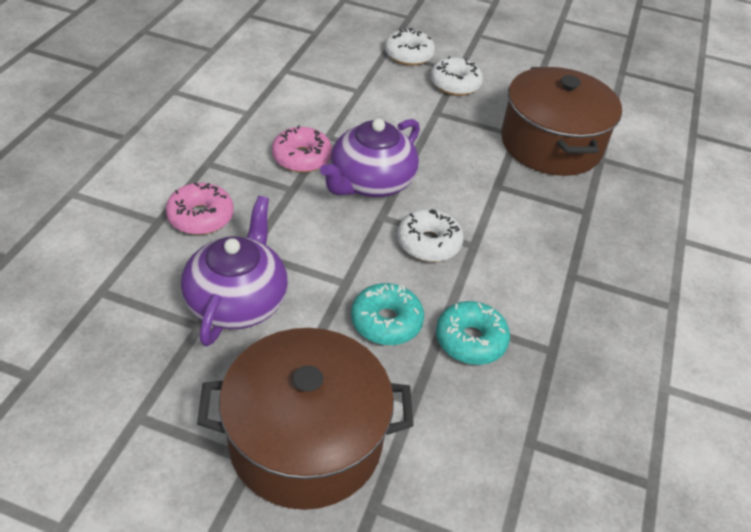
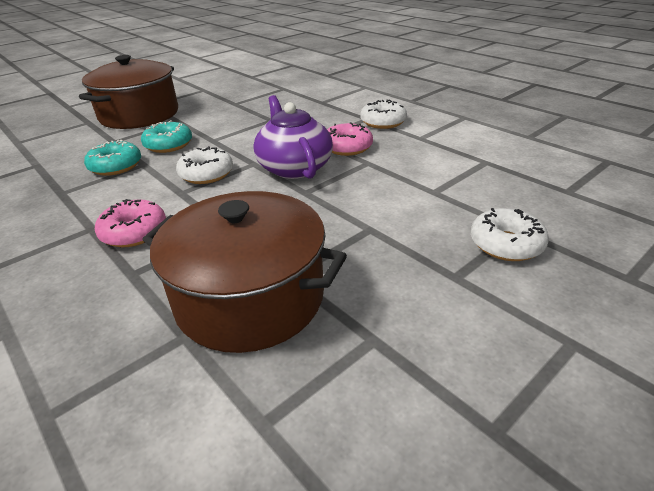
camera: 125 degrees right, 10 degrees down
(200, 217) = (314, 111): pink donut -> pink donut (134, 232)
(237, 300) = (239, 112): purple teapot -> none
(455, 84) = (422, 261): white donut -> white donut (383, 122)

